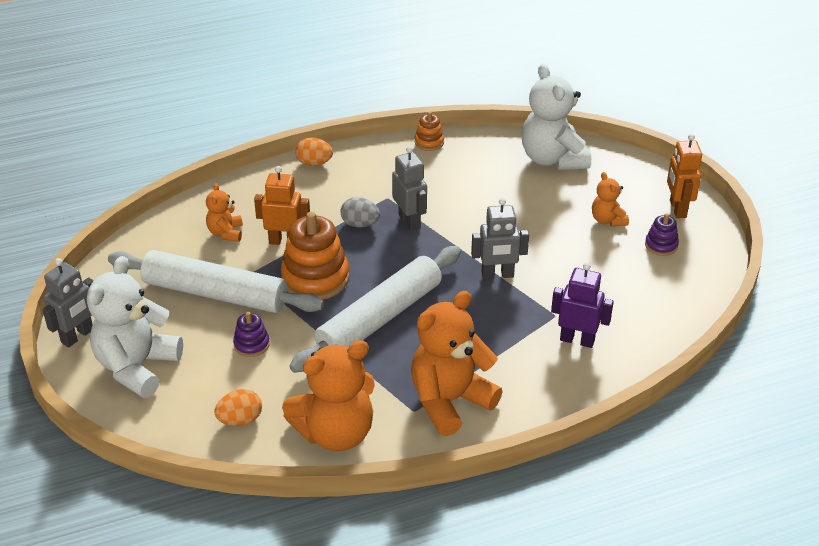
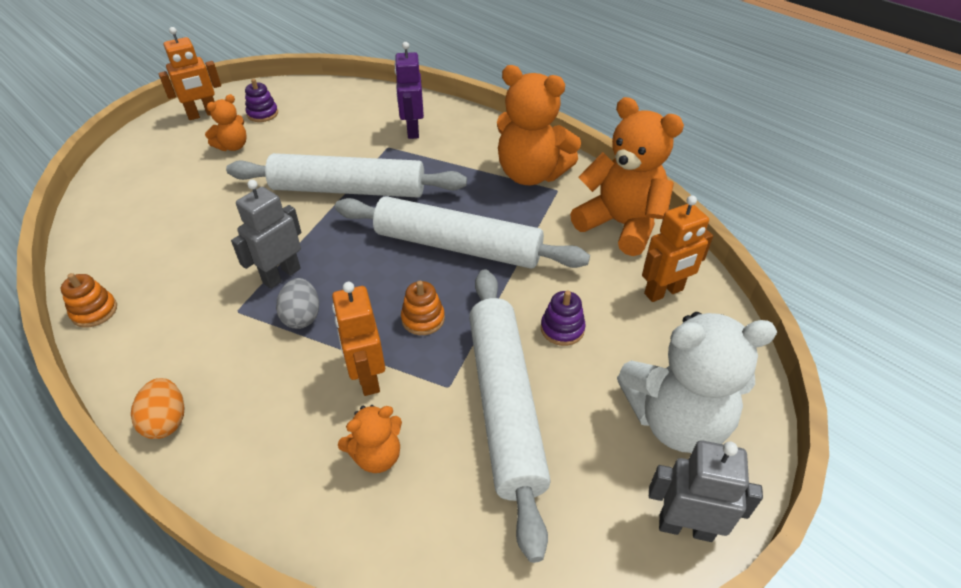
camera: 115 degrees left, 5 degrees up
(240, 420) = (664, 292): orange egg -> orange robot
(315, 278) = (423, 319): orange stacking toy -> orange stacking toy, size x0.50
(497, 275) = (348, 190): grey robot -> white rolling pin
(553, 159) = (125, 201): white teddy bear -> none

